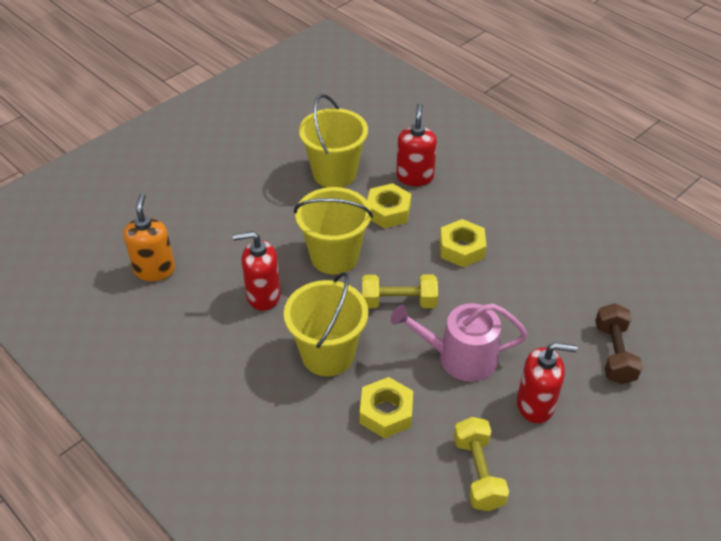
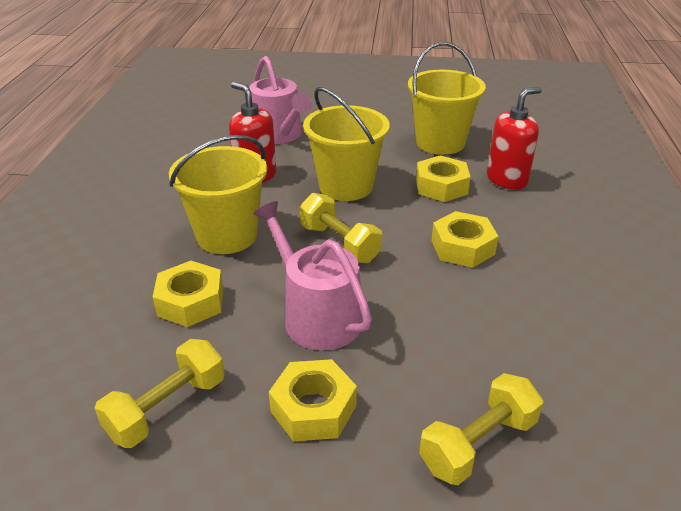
camera: 50 degrees right, 10 degrees down
(154, 270) = (223, 124): orange soap dispenser -> none
(217, 248) = (279, 135): none -> pink watering can
(535, 405) = (313, 408): red soap dispenser -> yellow nut
(614, 353) = (478, 444): brown dumbbell -> yellow dumbbell

